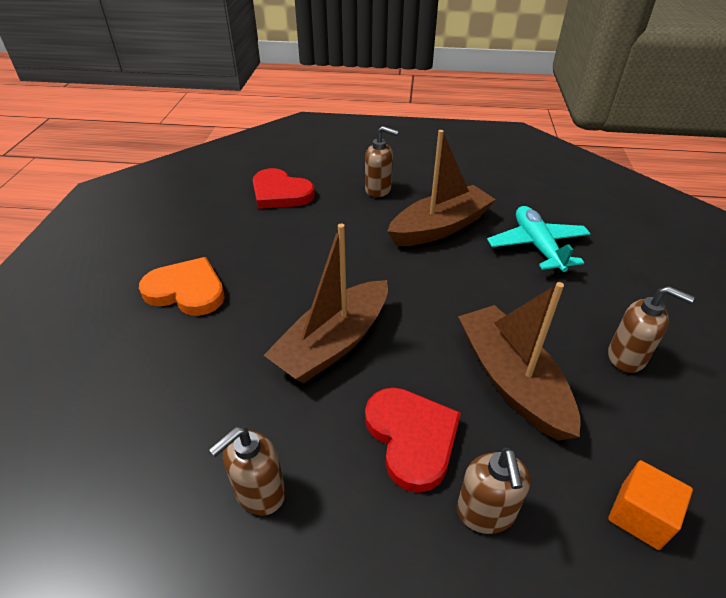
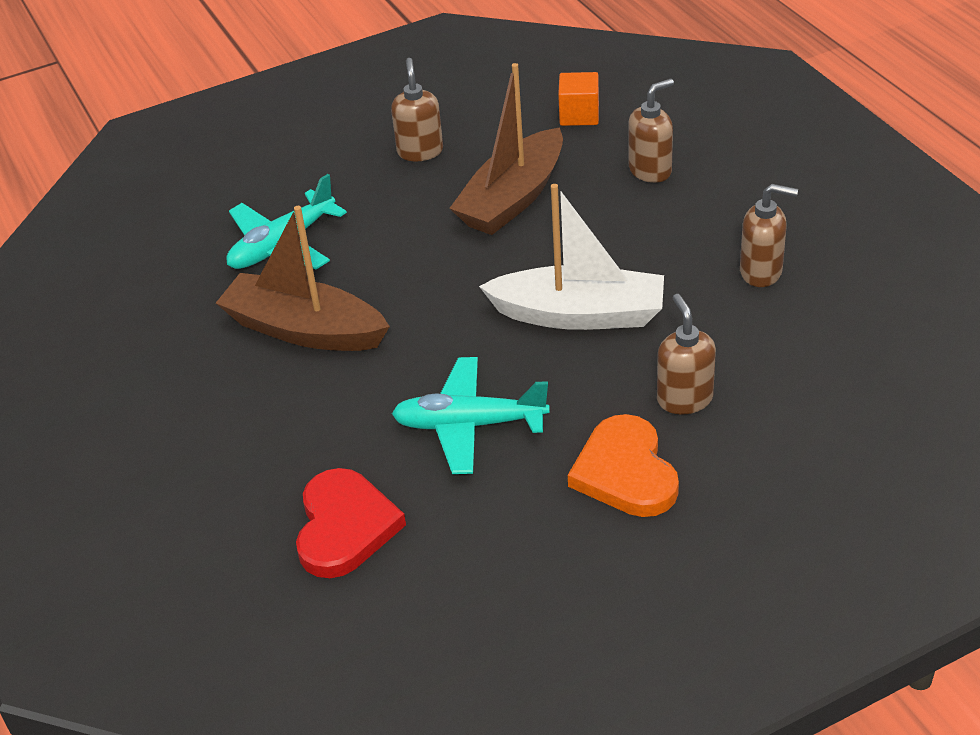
camera: 120 degrees left, 0 degrees up
(294, 252) = (469, 425): none -> turquoise plane
(333, 343) = (579, 314): brown boat -> white boat
(378, 190) = (252, 427): brown soap dispenser -> brown soap dispenser (684, 399)
(412, 438) = (629, 224): red heart -> none

